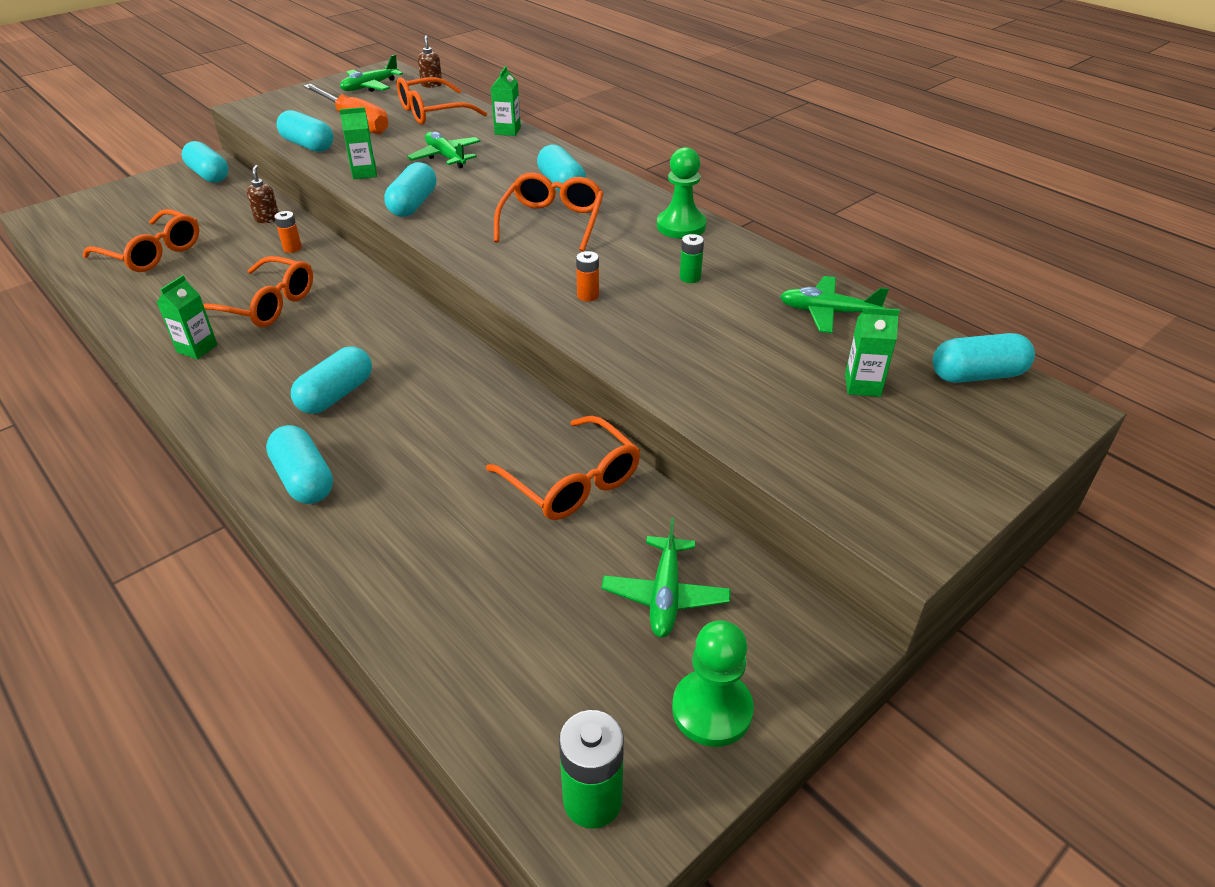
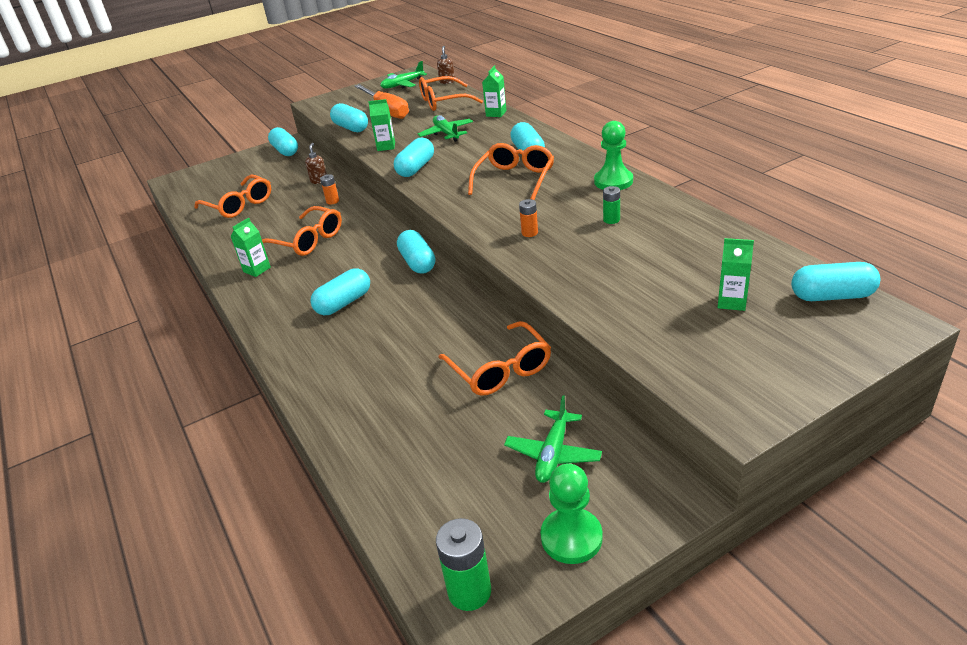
camera: 15 degrees right, 5 degrees down
(304, 479) = (311, 360): turquoise capsule -> turquoise capsule (417, 262)
(828, 313) = (716, 246): green plane -> none

